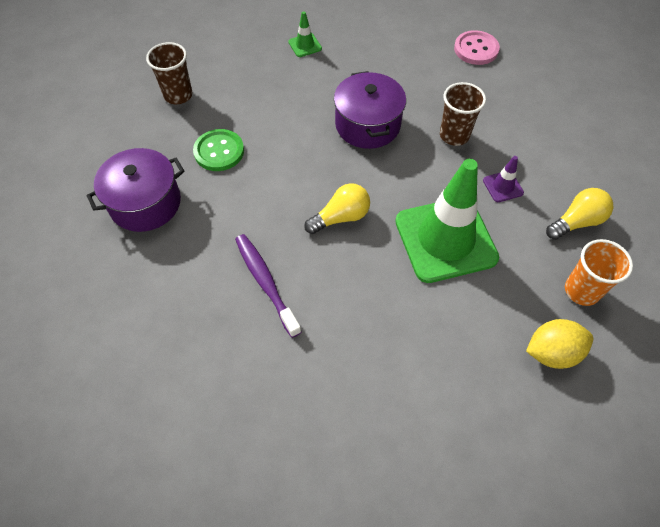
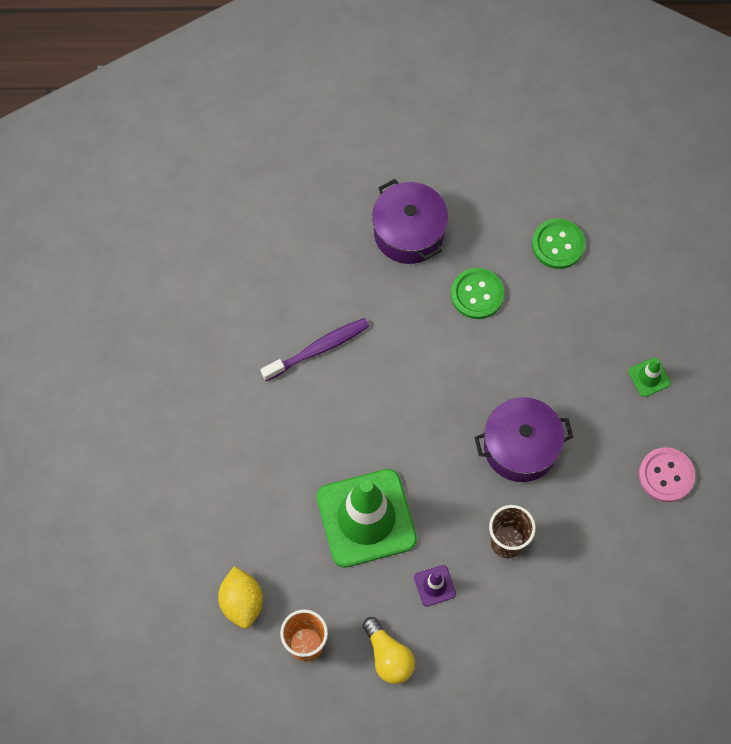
camera: 90 degrees right, 10 degrees up
(178, 95) = (558, 244): brown cup -> green button
(341, 217) = (393, 417): yellow light bulb -> none
(476, 49) = (655, 584): pink button -> pink button (666, 475)

